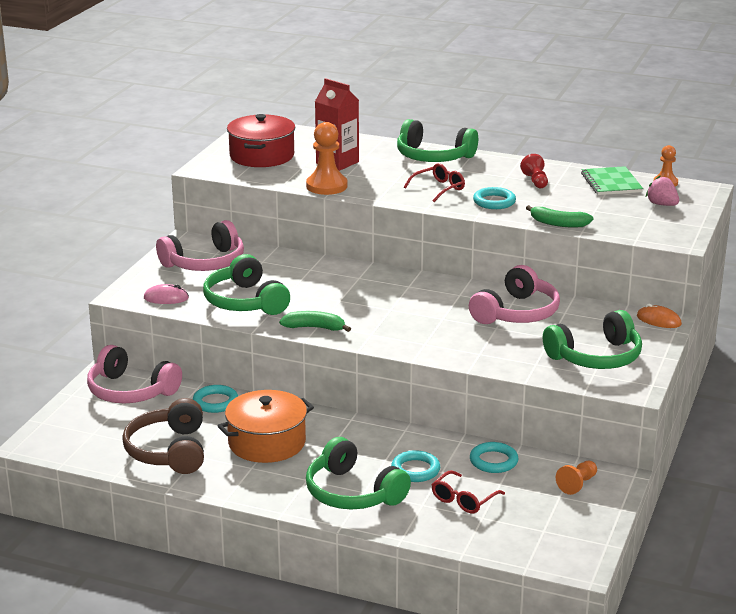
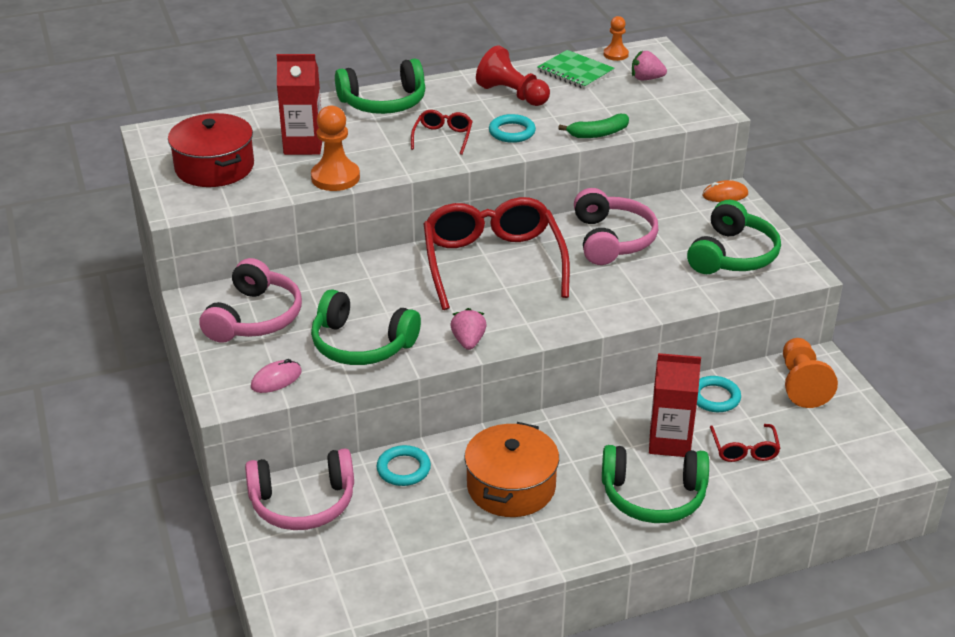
camera: 40 degrees left, 10 degrees up
(169, 451) = (436, 549): brown headphones -> none
(314, 328) = (468, 341): green banana -> pink strawberry
(405, 293) = (493, 263): none -> red glasses
(415, 470) = (669, 442): turquoise ring -> red carton
(535, 181) = (512, 95): red pawn -> red pawn, size x1.69
(577, 484) = (802, 384): orange pawn -> orange pawn, size x1.69

